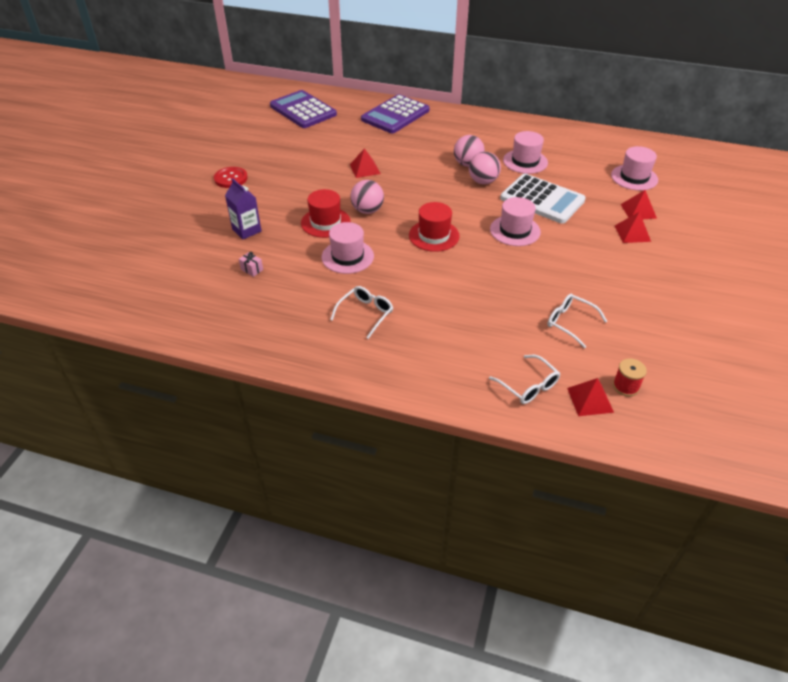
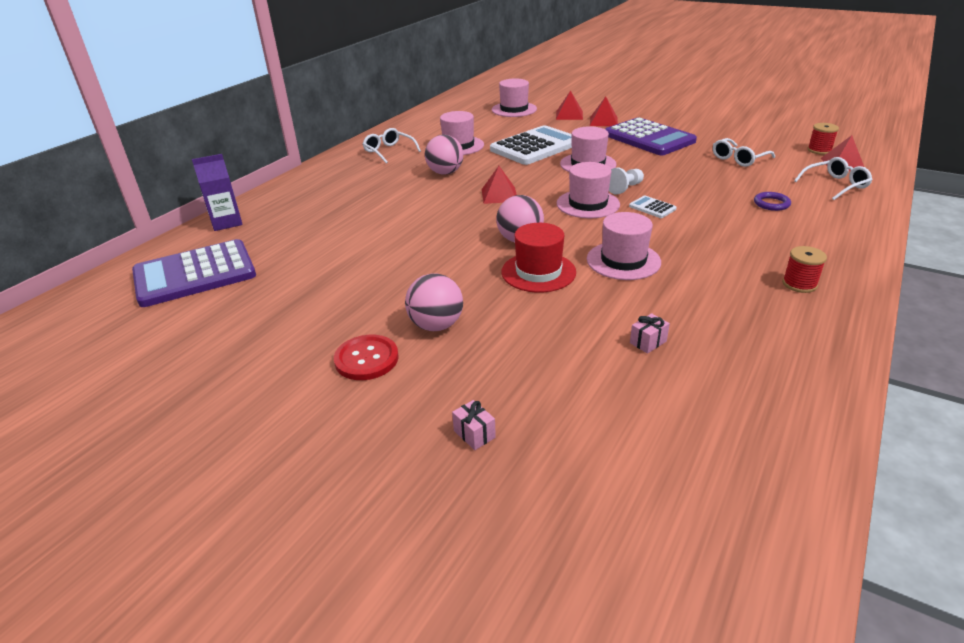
camera: 75 degrees left, 10 degrees down
(175, 219) = (474, 434): none -> pink gift
(246, 230) = (539, 344): purple carton -> purple carton (226, 222)
(329, 340) = (799, 284): none -> red spool
(365, 169) = (415, 234): red pyramid -> red pyramid (499, 195)
(365, 314) = (742, 256): white glasses -> white glasses (389, 151)
(395, 115) = (289, 203): purple calculator -> purple calculator (649, 138)
(434, 236) = (588, 204): red hat -> pink hat
(438, 268) = (652, 207): none -> white calculator
(468, 337) = (771, 204): none -> purple ring
(471, 253) = (624, 188): none -> white pawn
(483, 181) = (487, 169): pink ball -> pink ball (436, 325)

